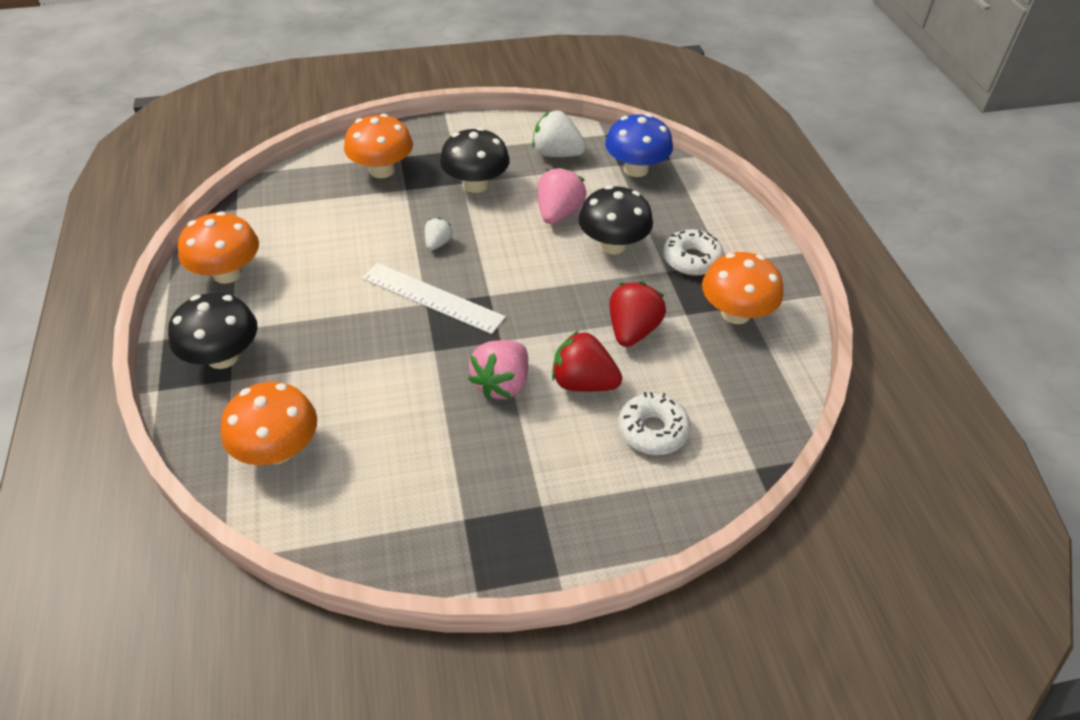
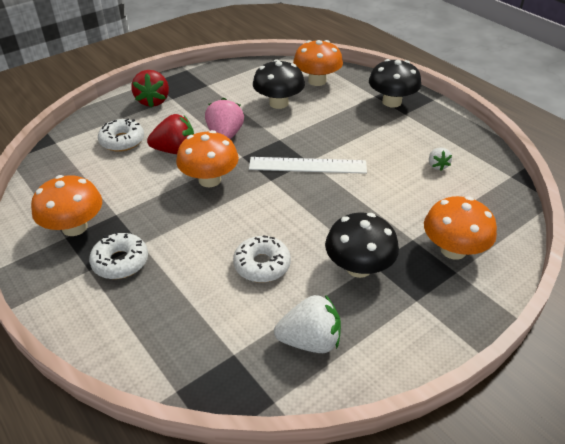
camera: 155 degrees right, 5 degrees down
(227, 273) = (450, 137): orange mushroom -> orange mushroom (209, 180)
(438, 243) = (339, 202): white strawberry -> white strawberry (437, 166)
(558, 213) = (262, 265): pink strawberry -> white donut
(613, 245) = (197, 251): black mushroom -> black mushroom (278, 103)
(632, 331) = (154, 189): red strawberry -> red strawberry (153, 101)
(636, 169) = (211, 354): blue mushroom -> none

